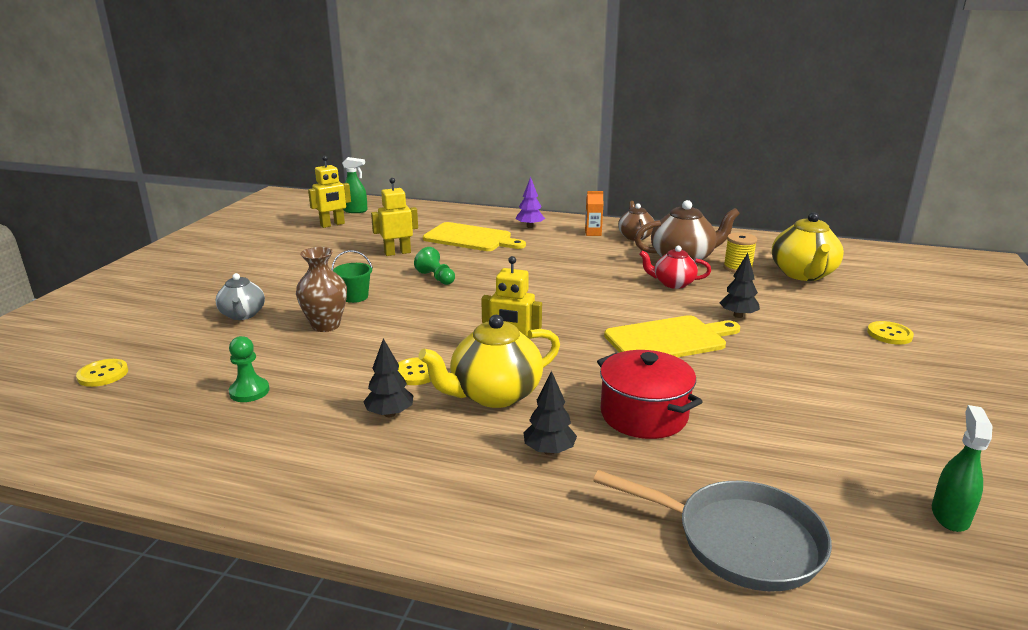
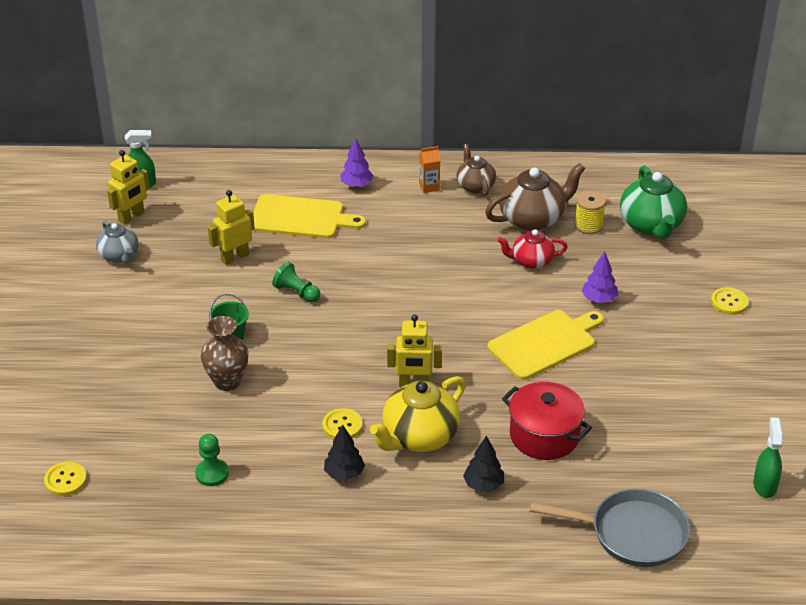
camera: 15 degrees left, 15 degrees up
(243, 315) = (136, 382): grey teapot -> grey teapot (119, 256)
(738, 315) = (599, 299): black tree -> purple tree
(803, 274) = (651, 225): yellow teapot -> green teapot

